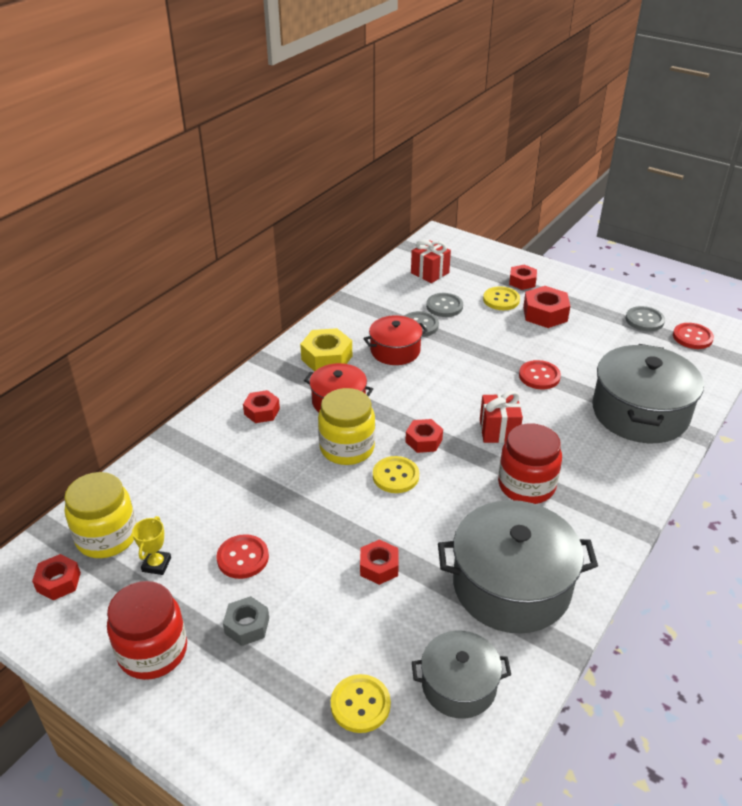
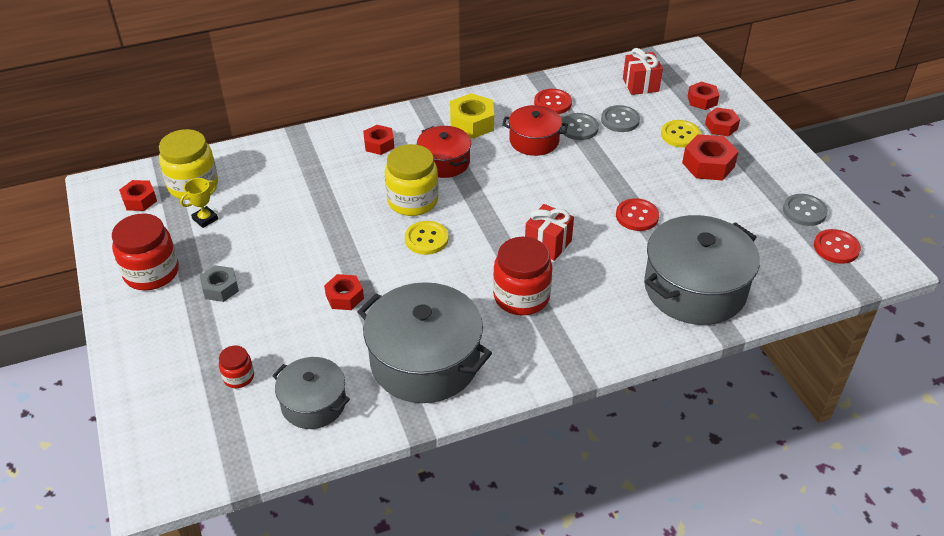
camera: 35 degrees right, 5 degrees up
(243, 558) = (262, 243): red button -> red button (552, 103)
(360, 704) = (238, 377): yellow button -> red jar
(424, 441) = (477, 223): red nut -> red nut (702, 100)

